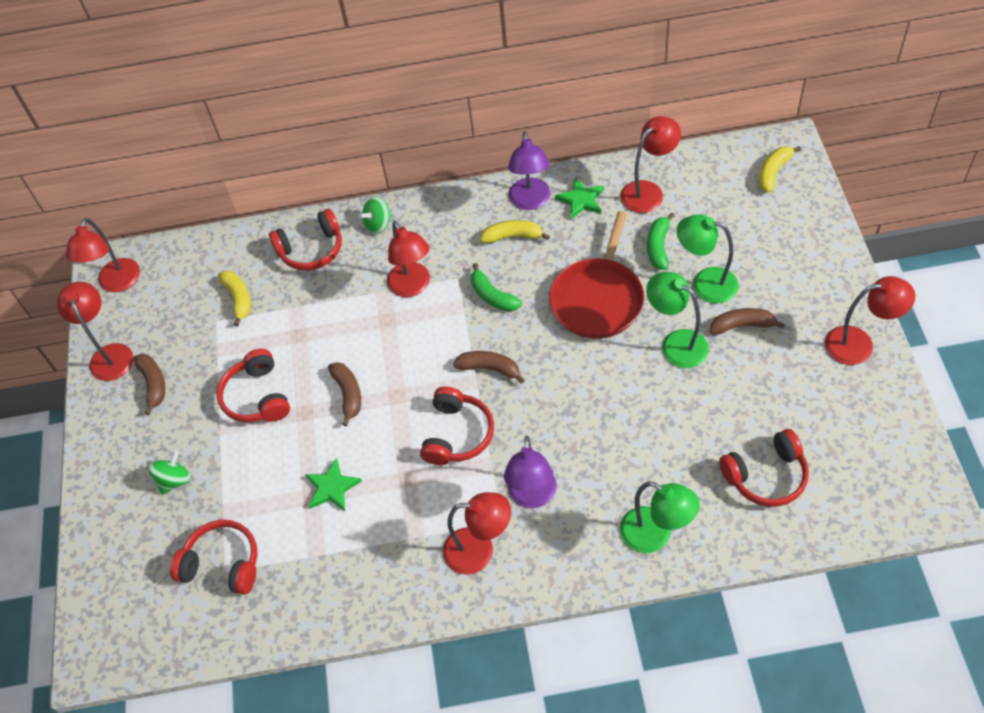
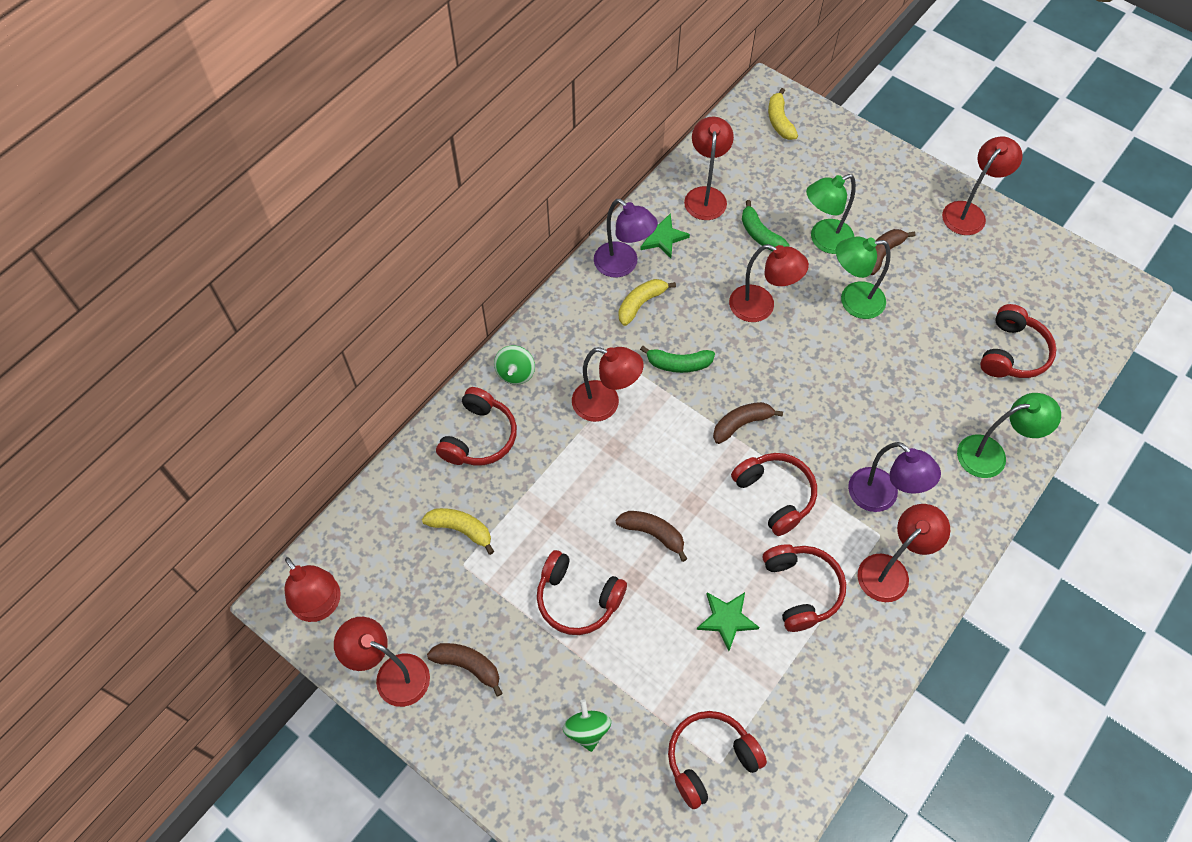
camera: 50 degrees left, 5 degrees up
(402, 510) = (801, 589): none -> red headphones
(598, 299) = (761, 307): red pan -> red lamp

